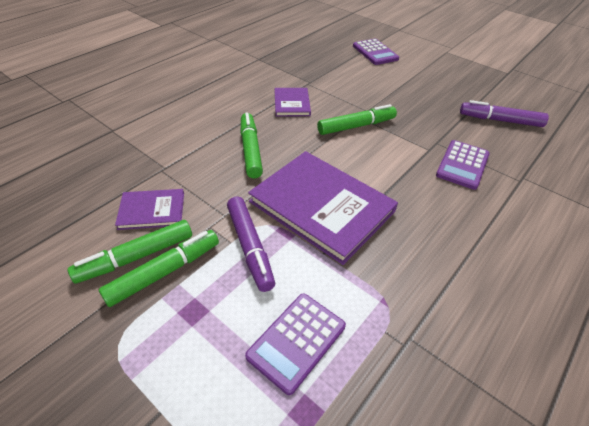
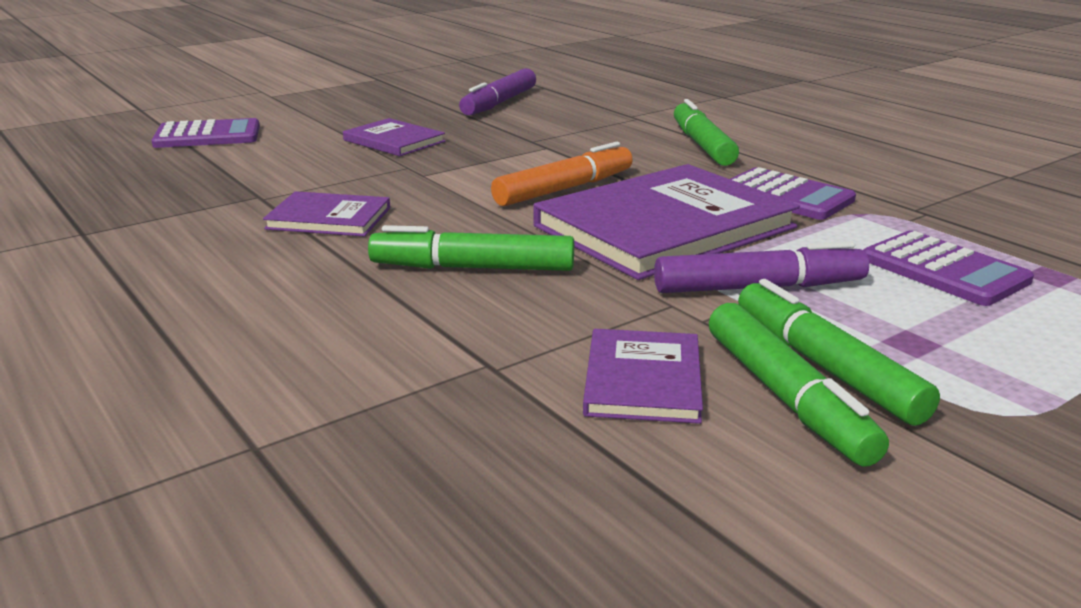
camera: 75 degrees left, 20 degrees down
(356, 126) = (452, 179): green marker -> green marker (702, 145)
(362, 164) = (564, 189): none -> orange marker
(402, 99) = (394, 141): none -> purple book
(462, 165) = (593, 136): purple calculator -> purple calculator (786, 196)

